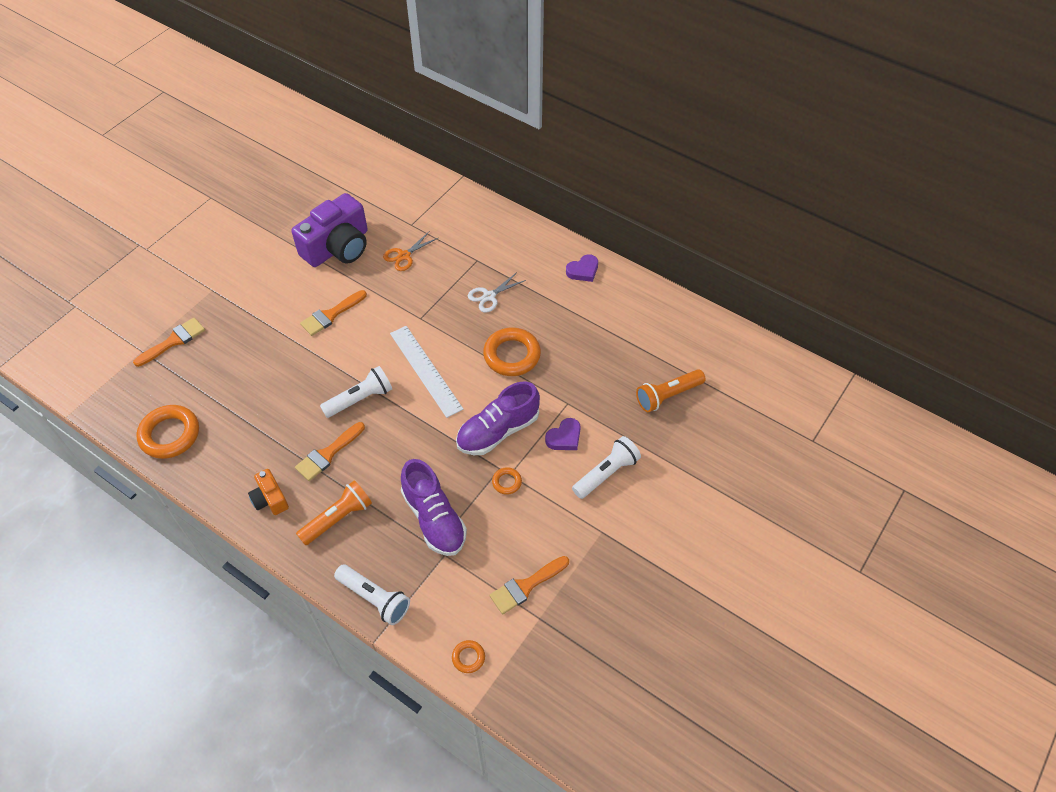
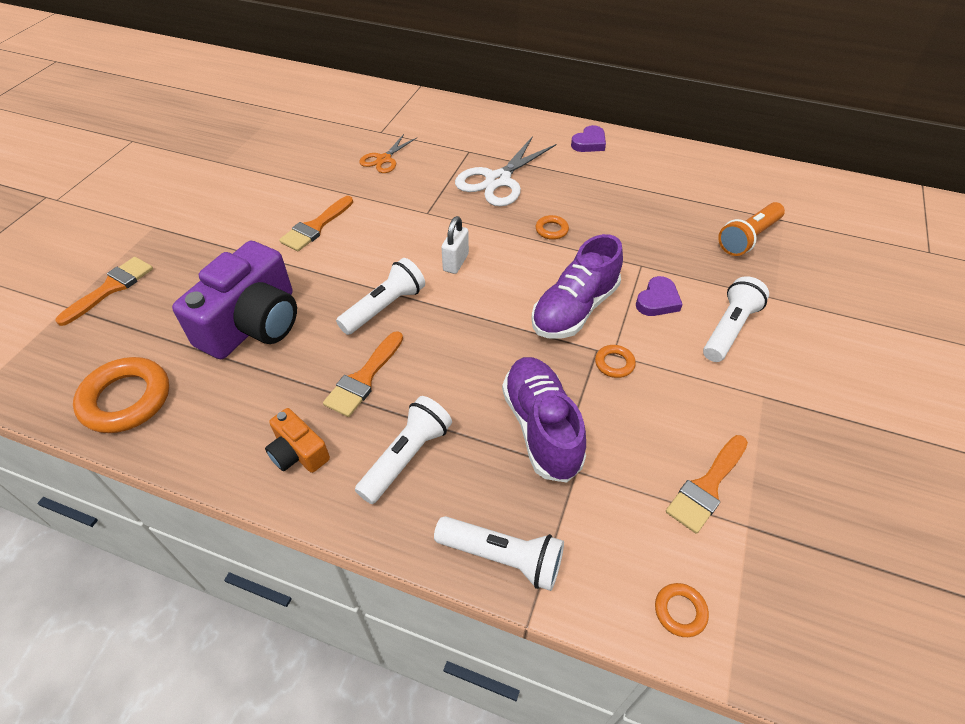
camera: 15 degrees left, 5 degrees down
(338, 247) = (302, 163): purple camera -> purple camera (253, 323)
(338, 518) = (406, 457): orange flashlight -> white flashlight
(425, 370) = (455, 262): white ruler -> white padlock
(434, 518) = (541, 427): purple shoe -> purple shoe turned 150 degrees counterclockwise
(489, 296) = (498, 180): white scissors -> white scissors, size x1.72
(512, 355) = (551, 230): orange ring -> orange ring, size x0.48

